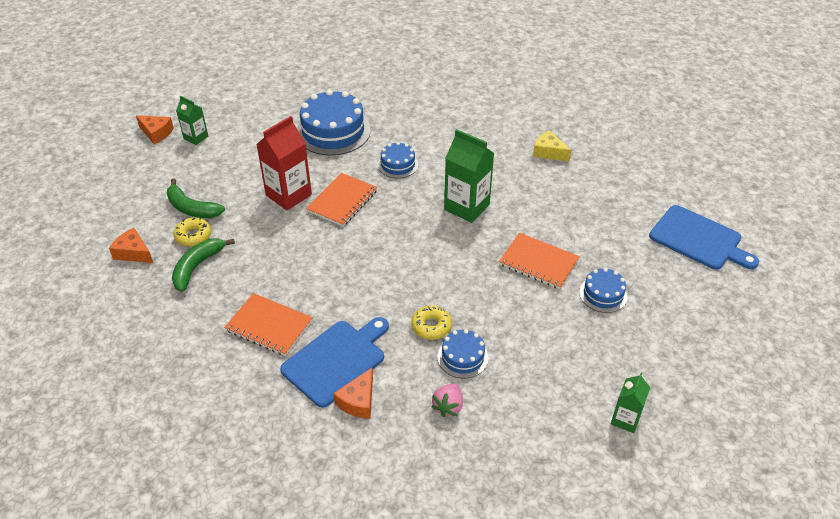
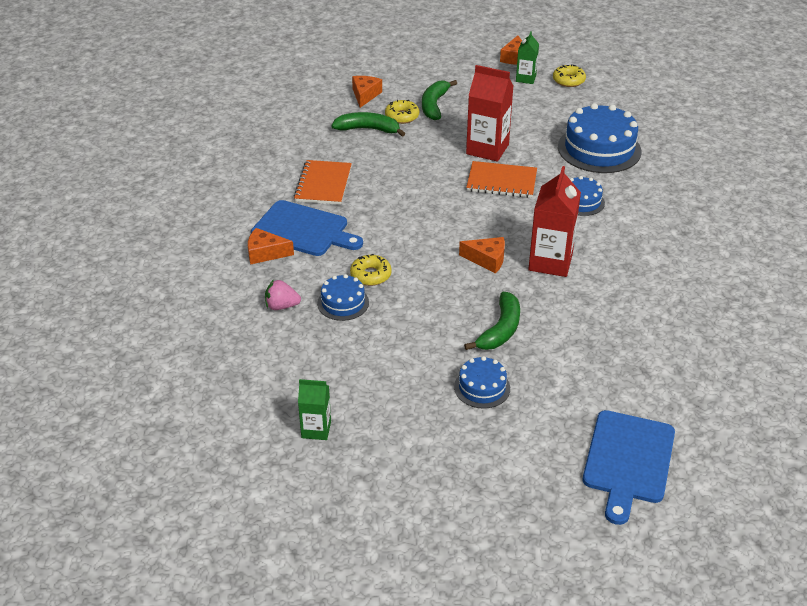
camera: 70 degrees right, 5 degrees down
(220, 114) = (568, 80): none -> yellow donut
(446, 243) = (487, 259): none -> orange cheese
(467, 207) = (550, 262): green carton -> red carton
(538, 262) = (500, 330): orange notebook -> green banana
(548, 152) = (691, 305): yellow cheese -> none

